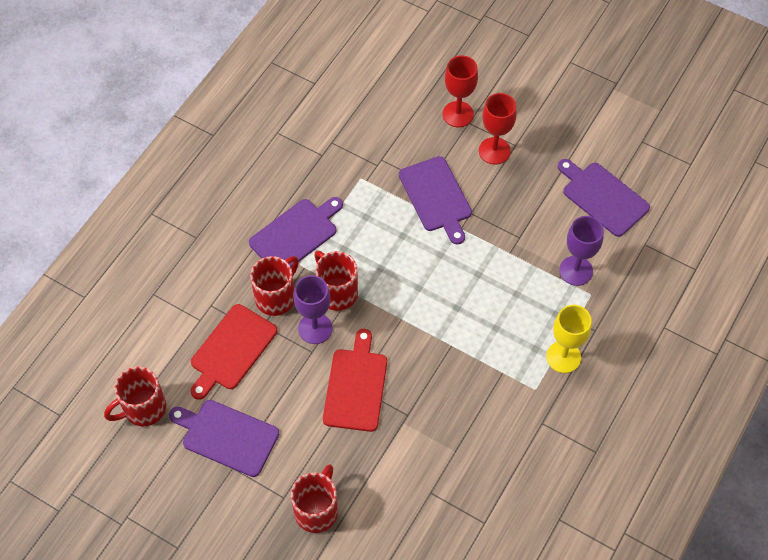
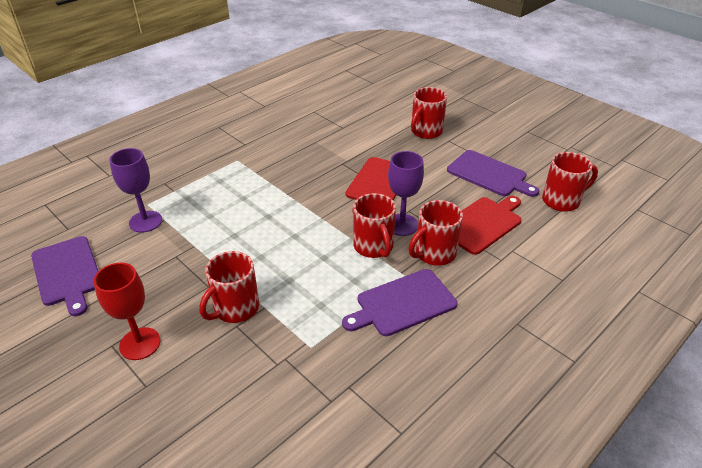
camera: 165 degrees left, 20 degrees down
(436, 197) = (235, 308): purple cutting board -> red mug
(458, 114) = (152, 400): red goblet -> none
(563, 357) = (202, 172): yellow goblet -> none

